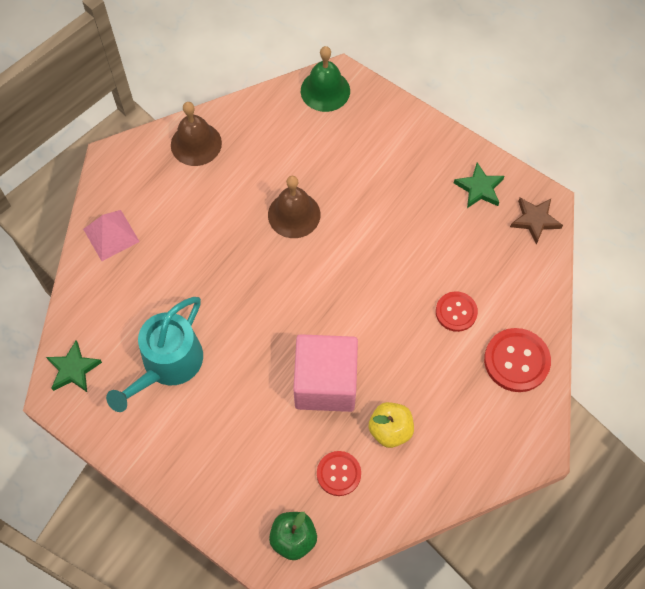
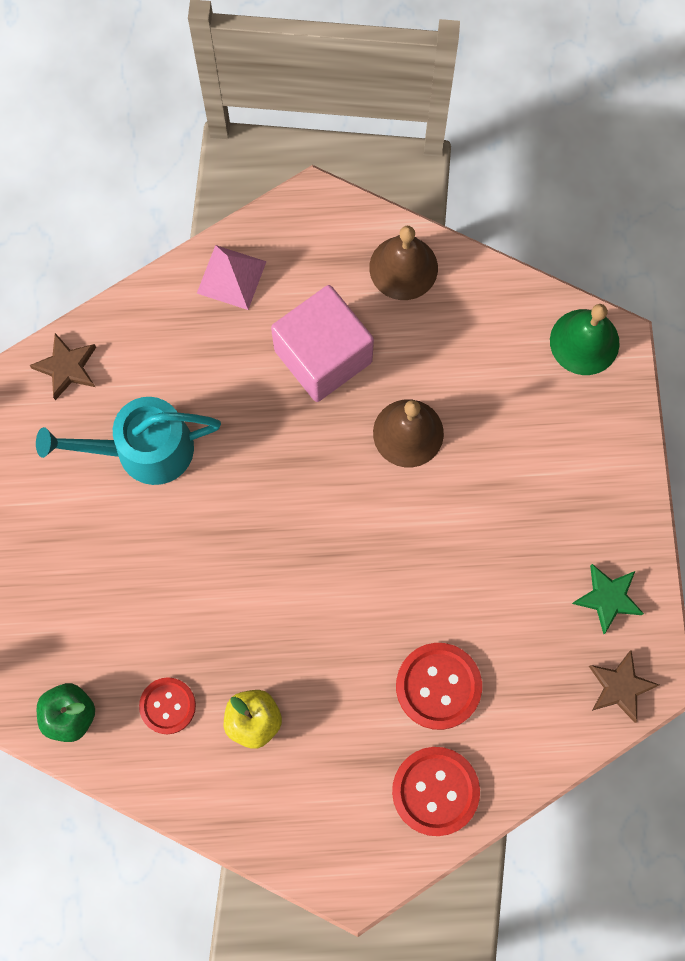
camera: 50 degrees right, 10 degrees up
(73, 369) = (67, 367): green star -> brown star
(325, 383) = (250, 617): pink cube -> pink cube (323, 356)
(456, 312) = (438, 686): red button -> red button, size x1.54

